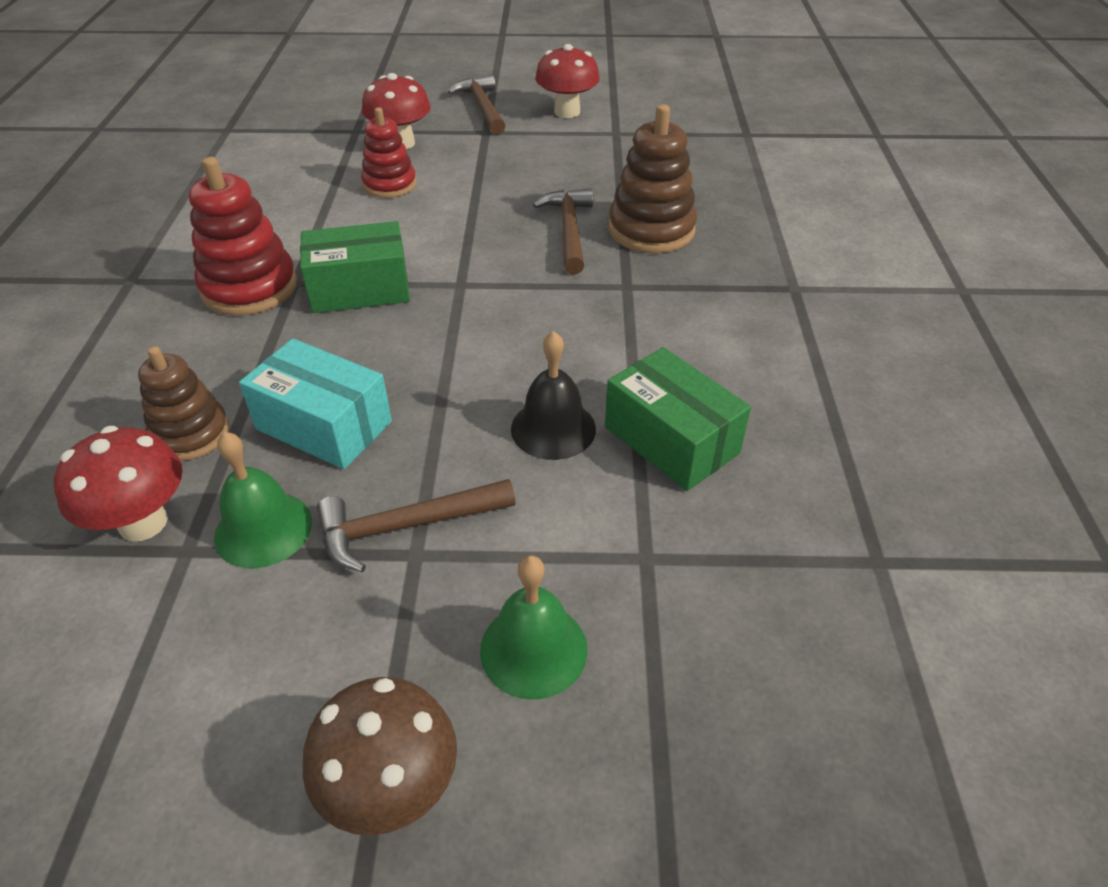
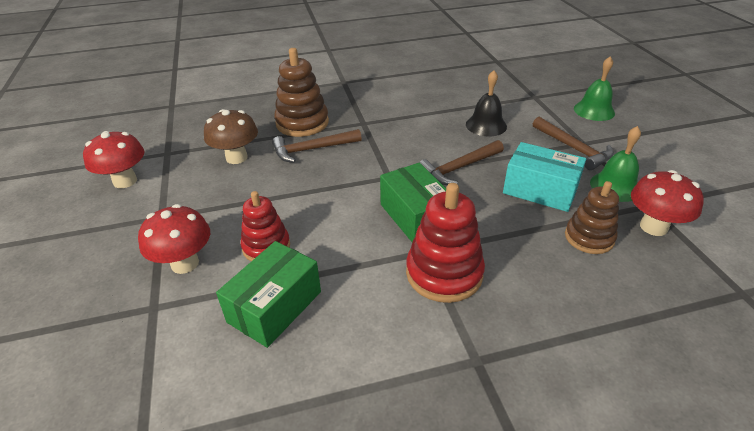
camera: 105 degrees left, 5 degrees down
(324, 425) = (540, 190): turquoise box -> turquoise box turned 75 degrees counterclockwise
(391, 788) = (668, 125): brown mushroom -> brown mushroom (236, 158)
(482, 107) = (107, 230): brown hammer -> brown hammer (459, 168)
(671, 440) = (470, 99): green box -> green box (275, 306)

